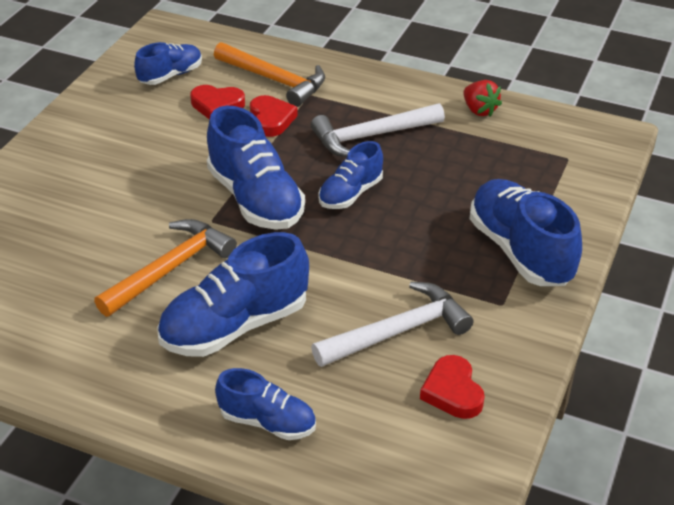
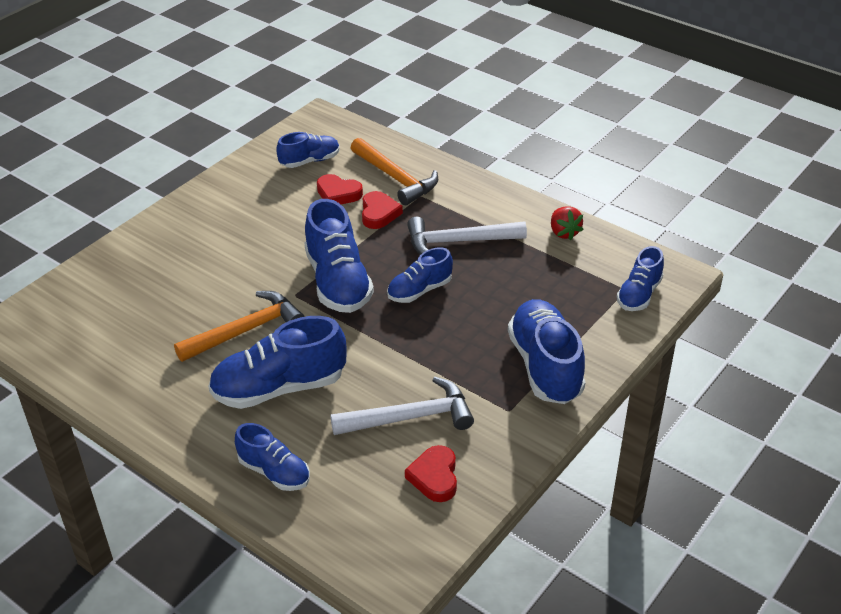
camera: 15 degrees right, 0 degrees up
(584, 161) = (639, 294): none -> blue shoe

